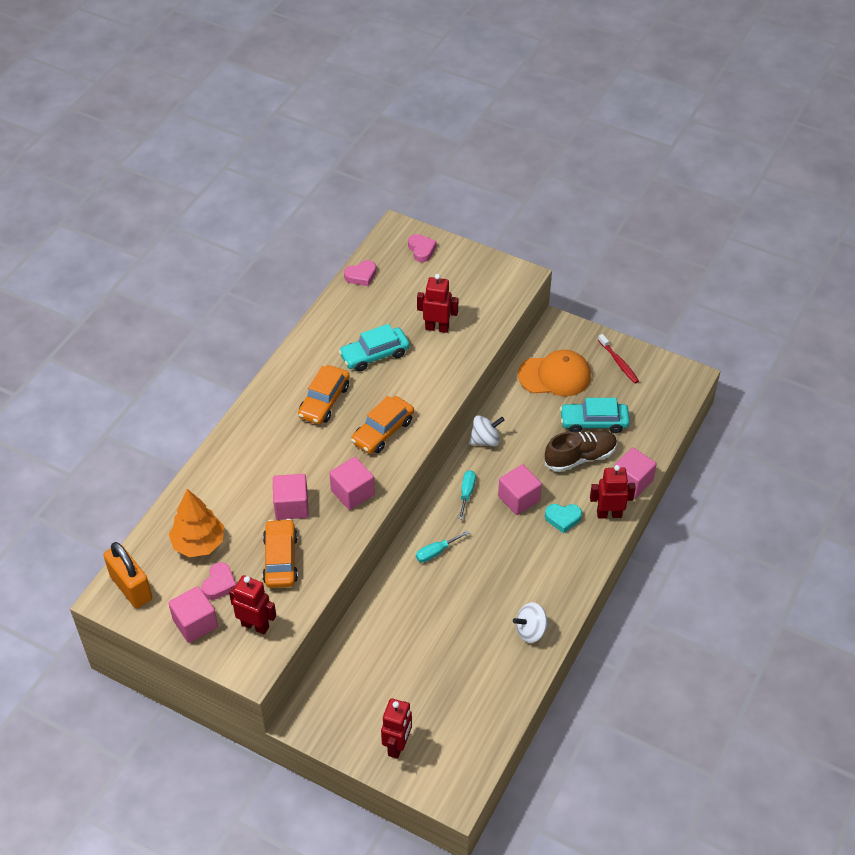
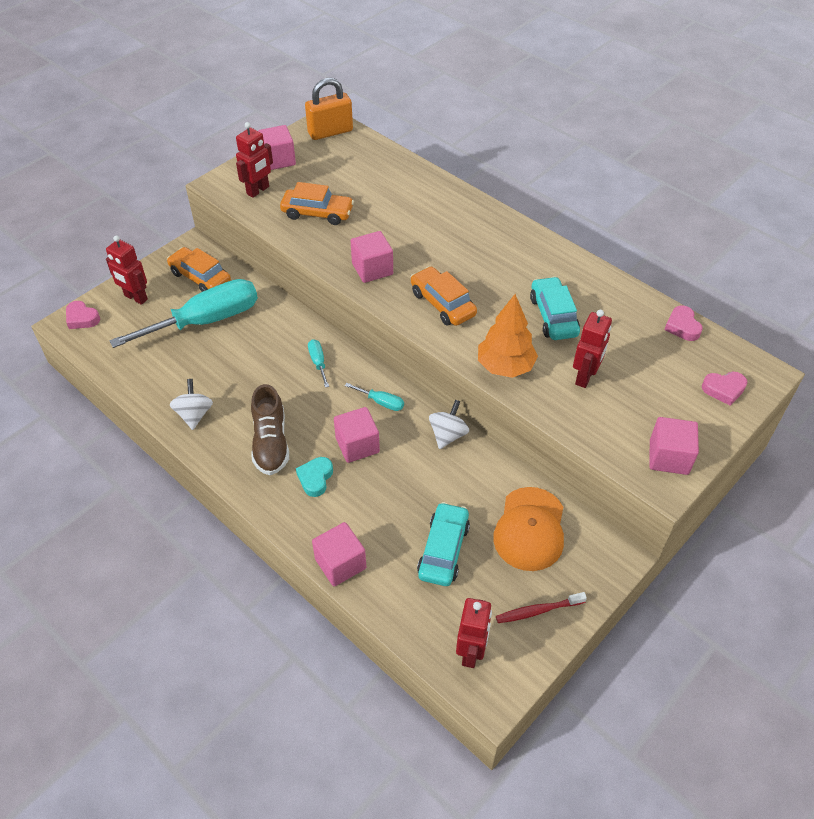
camera: 105 degrees right, 0 degrees up
(199, 543) = (357, 170): orange tree -> orange tree (505, 366)
(219, 584) = (310, 176): pink heart -> pink heart (82, 318)
(291, 506) = (373, 227): pink cube -> pink cube (668, 457)
(324, 401) = (497, 268): orange car -> orange car (200, 277)
(411, 664) = (206, 321): none -> turquoise screwdriver
(485, 440) = (448, 435): white spinning top -> white spinning top turned 150 degrees counterclockwise
(580, 457) = (394, 519): brown shoe -> brown shoe (270, 443)
(609, 514) = (304, 525): red robot -> red robot (471, 652)

